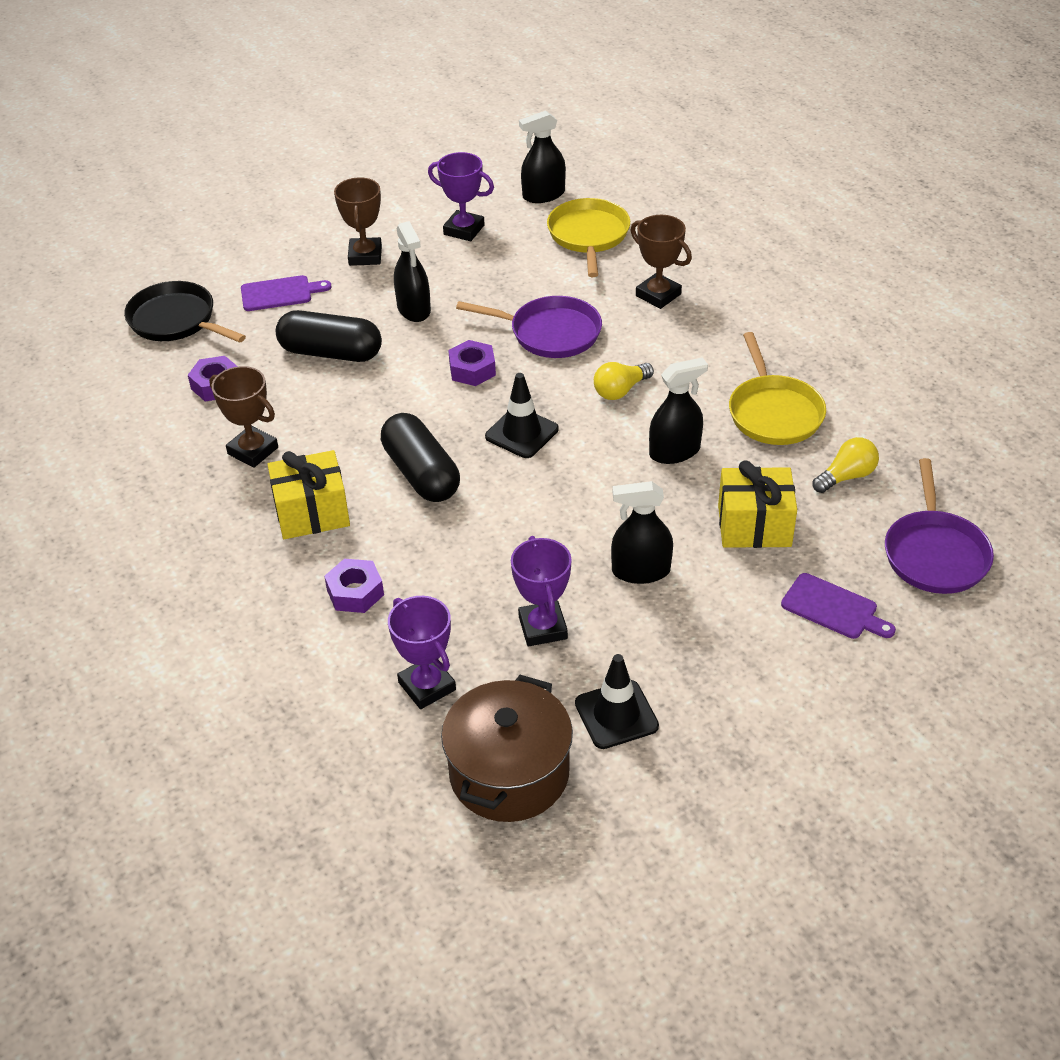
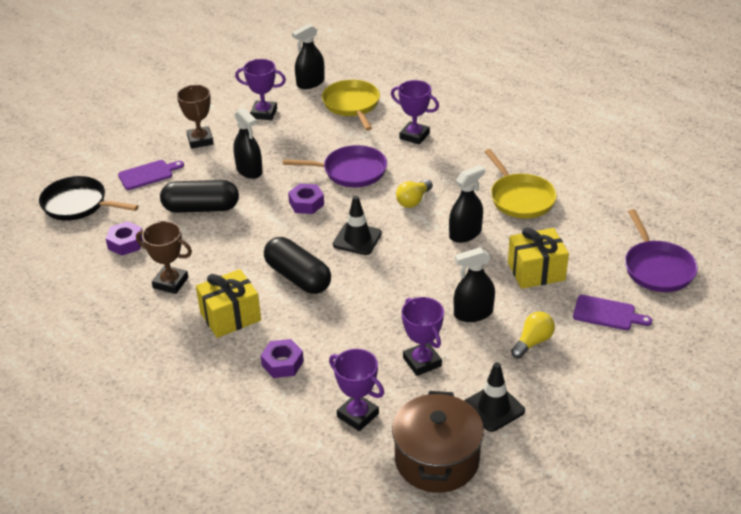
camera: 15 degrees left, 5 degrees down
(658, 295) = (414, 136): brown trophy -> purple trophy
(846, 476) = (583, 230): yellow light bulb -> yellow light bulb (533, 342)

